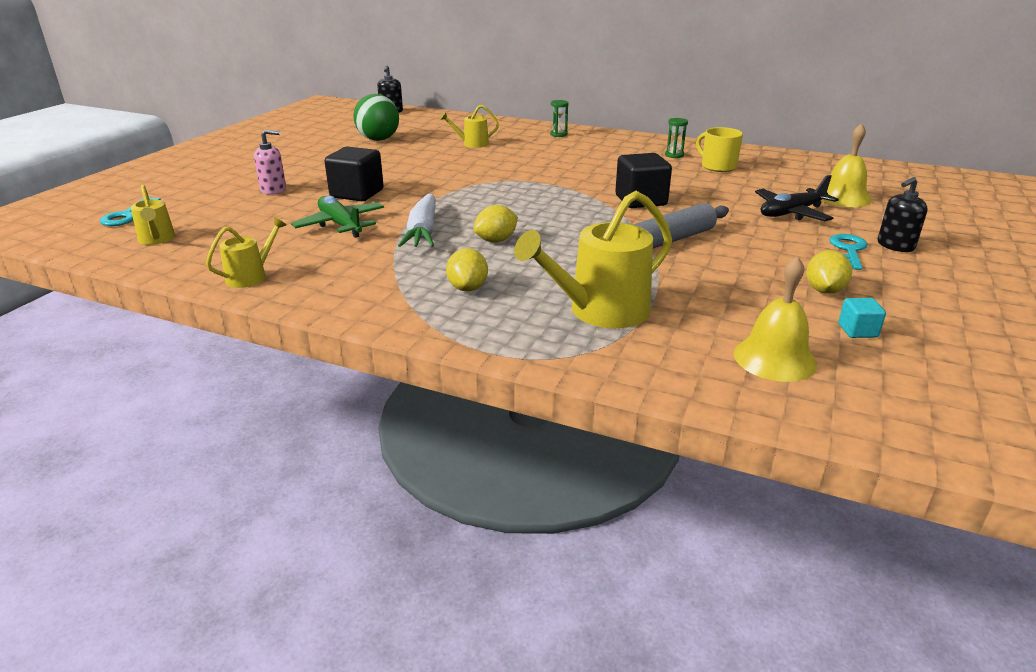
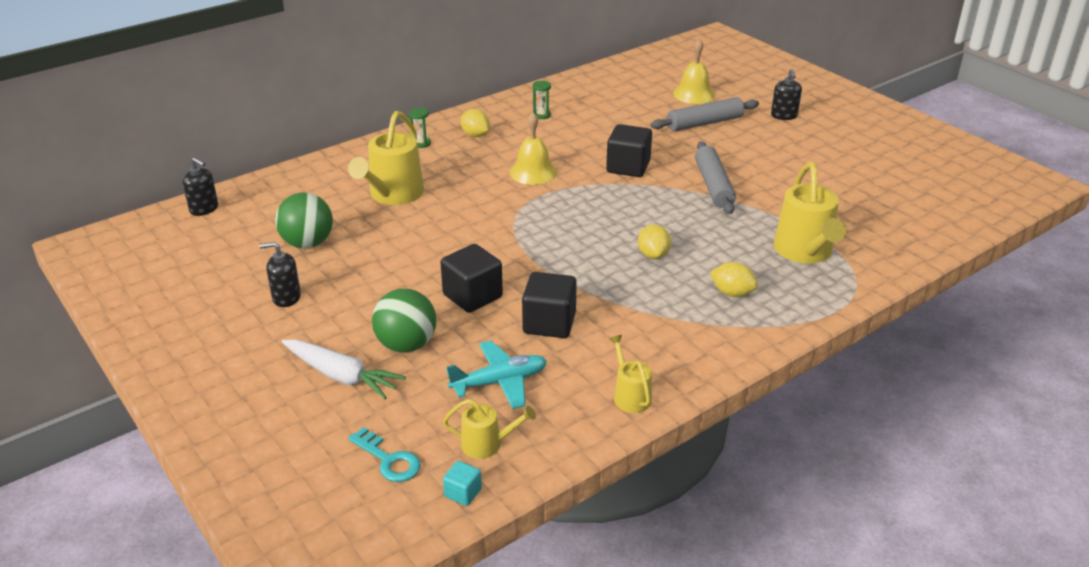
camera: 60 degrees left, 5 degrees up
(243, 226) = (499, 382): none -> turquoise plane
(273, 190) = (406, 345): pink soap dispenser -> green ball
(306, 150) = (286, 297): none -> black soap dispenser
(340, 225) = (549, 323): green plane -> black cube
(423, 231) = (603, 284): white carrot -> white carrot (341, 376)
(472, 144) = (393, 194): yellow watering can -> yellow watering can, size x1.88
(717, 166) = (587, 109): yellow mug -> none
(774, 358) = (897, 217): yellow bell -> yellow bell (533, 172)
(791, 213) = (704, 123): black plane -> grey rolling pin
(824, 290) = (827, 166): yellow lemon -> yellow lemon (475, 135)
(848, 250) = (779, 133): turquoise key -> none
(857, 331) = (881, 179): turquoise cube -> turquoise cube (463, 493)

